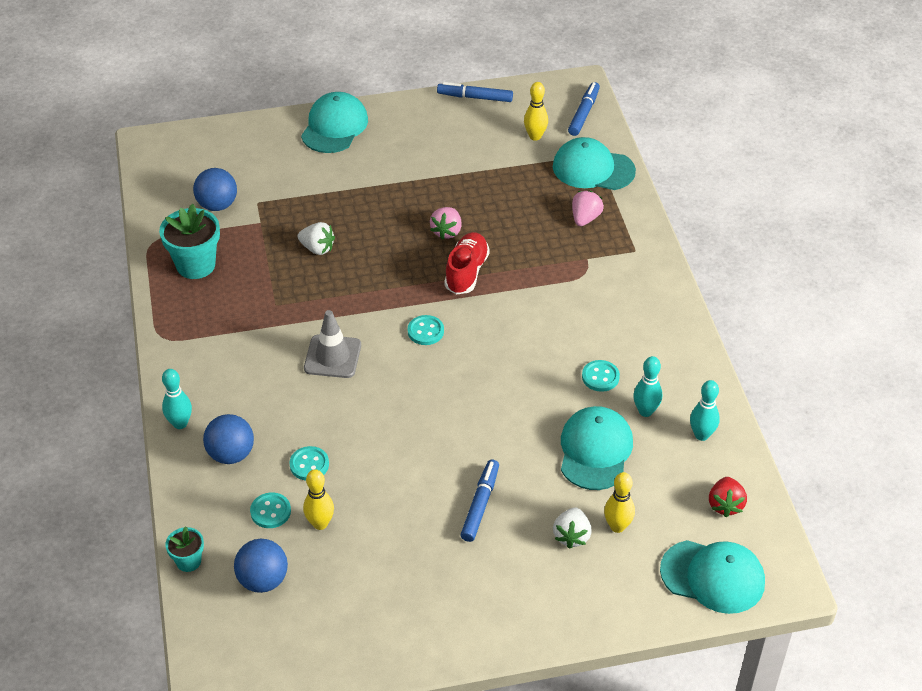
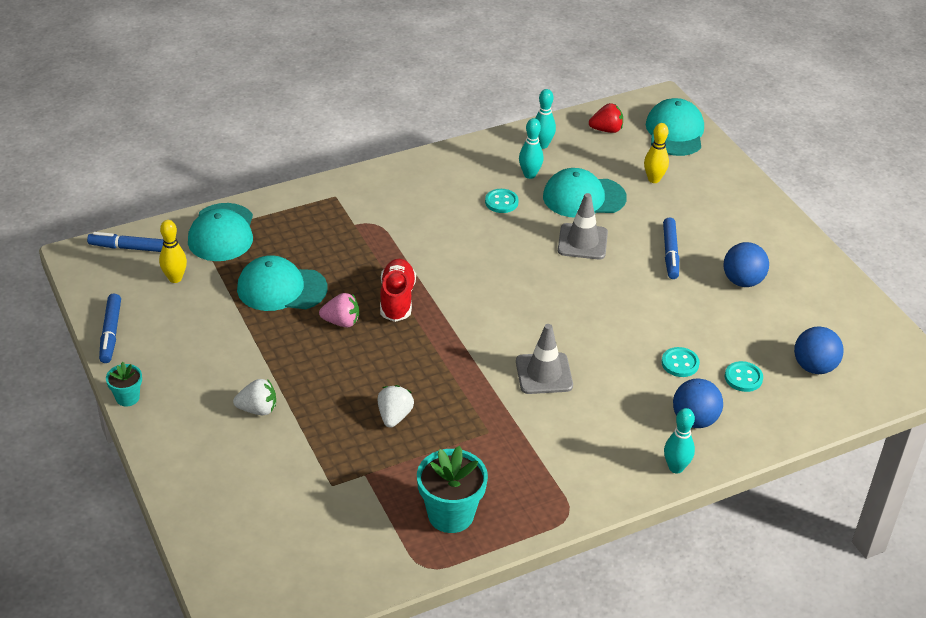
camera: 105 degrees left, 5 degrees down
(188, 561) = (823, 420): turquoise flower pot -> turquoise flower pot (127, 398)
(217, 205) = (345, 521): blue ball -> blue ball (742, 281)
(320, 523) = (739, 343): yellow bowling pin -> none
(334, 127) = (181, 444): turquoise cap -> turquoise cap (281, 288)
(425, 331) = (486, 315): turquoise button -> none
(466, 272) = (397, 299): red shoe -> red shoe turned 90 degrees clockwise
(480, 505) = (670, 253): blue marker -> blue marker turned 90 degrees counterclockwise
(517, 431) = (582, 242): none -> grey traffic cone
(571, 536) = (675, 201): white strawberry -> white strawberry (258, 409)
(585, 218) = (298, 231): pink strawberry -> none

